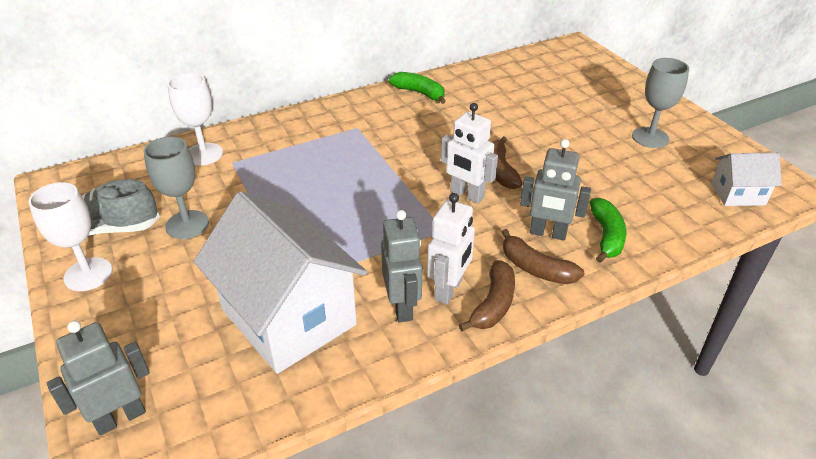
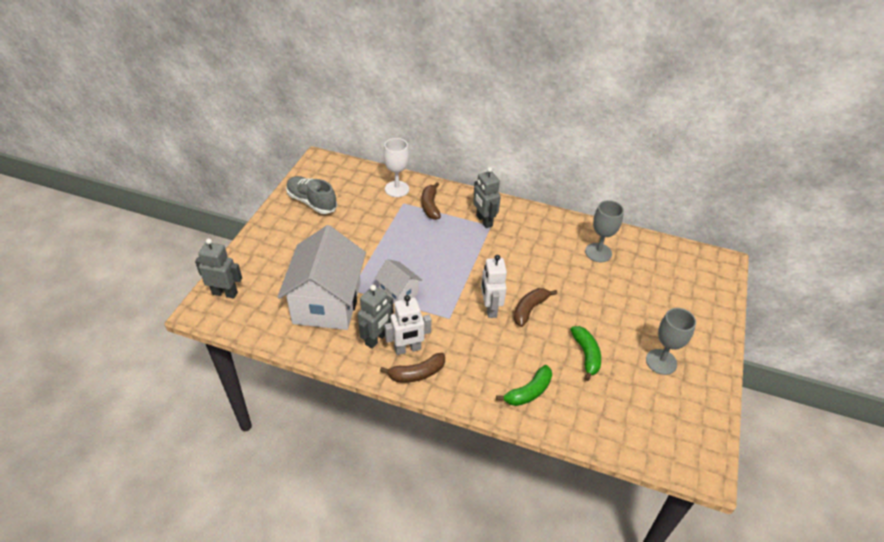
camera: 45 degrees right, 5 degrees up
(88, 274) = (282, 220): white goblet -> none
(187, 224) = (344, 224): grey goblet -> grey goblet (598, 252)
(419, 93) = (558, 227): green banana -> green banana (586, 355)
(535, 268) = (463, 375): brown banana -> brown banana (430, 206)
(548, 233) = (499, 364): grey robot -> grey robot (484, 221)
(737, 194) = (656, 439): white house -> white house (398, 292)

